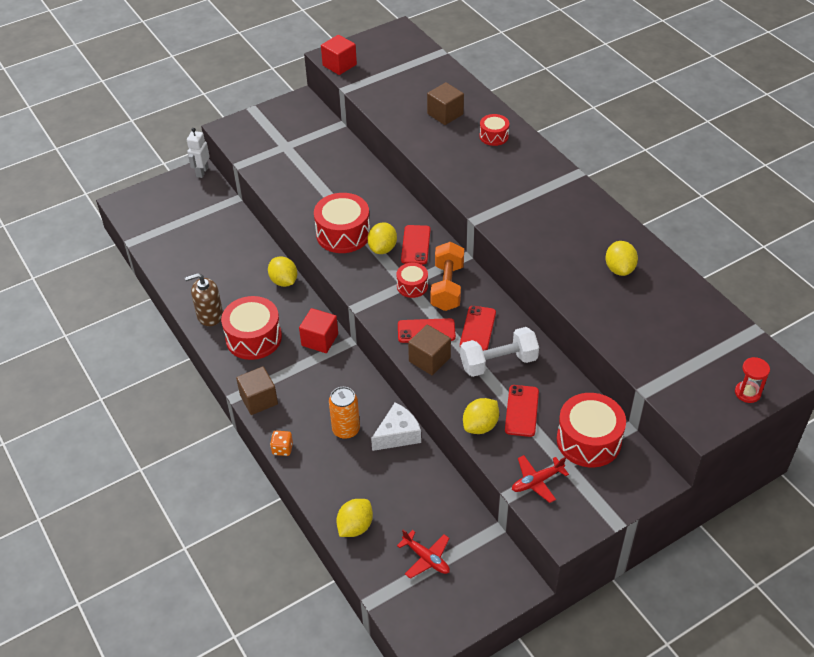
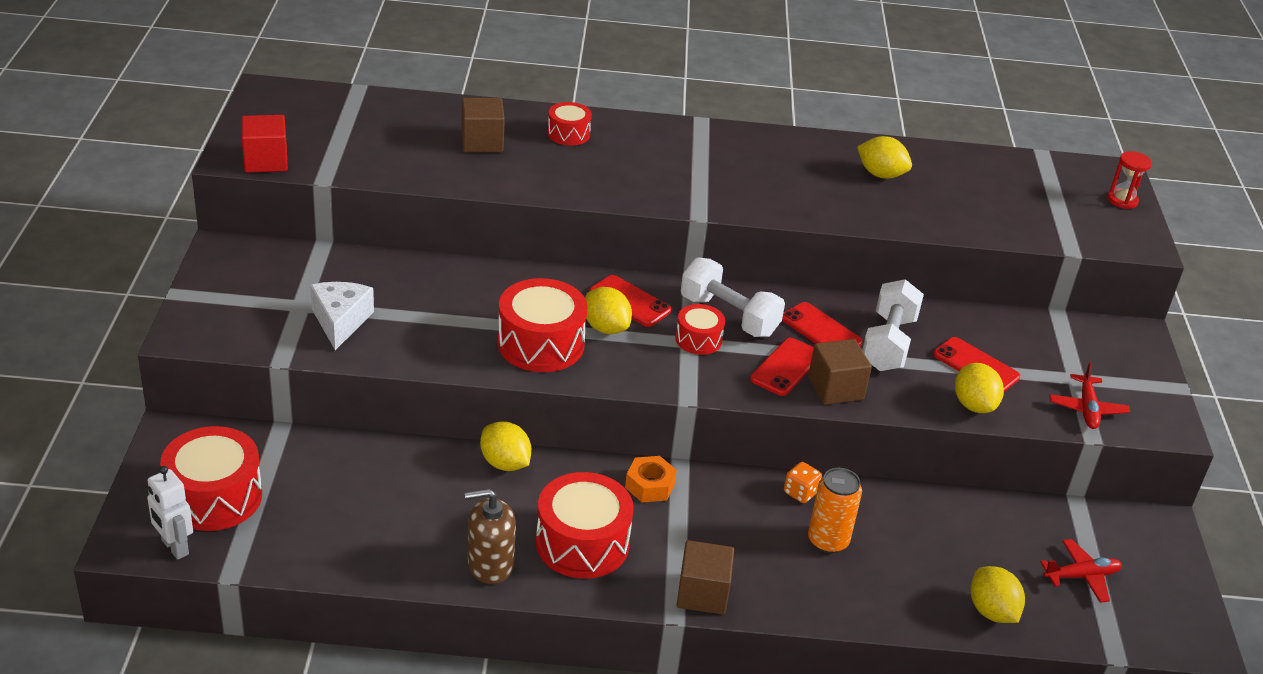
camera: 60 degrees left, 10 degrees down
(202, 172) = (176, 430): white robot -> white robot (174, 547)
(210, 315) = (490, 564): brown soap dispenser -> brown soap dispenser turned 60 degrees clockwise
(282, 449) = (811, 614): orange dice -> orange dice (800, 493)
(284, 281) = (505, 463): yellow lemon -> yellow lemon turned 45 degrees clockwise
(320, 340) = (650, 485): red cube -> orange nut
(398, 435) = (874, 502): white cheese -> white cheese (340, 321)
(447, 287) = (729, 316): orange dumbbell -> white dumbbell
(588, 440) = (1055, 346): red drum -> red drum (214, 497)

